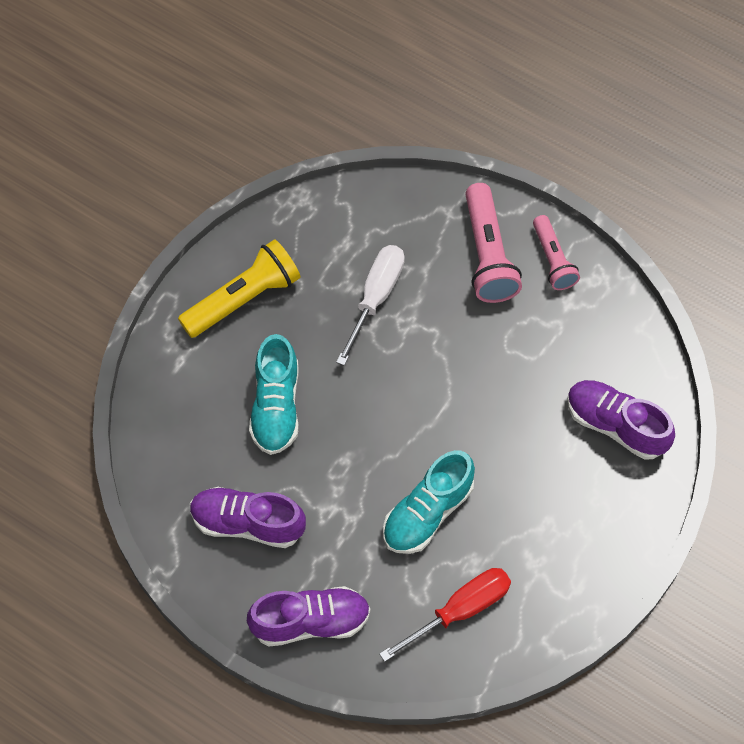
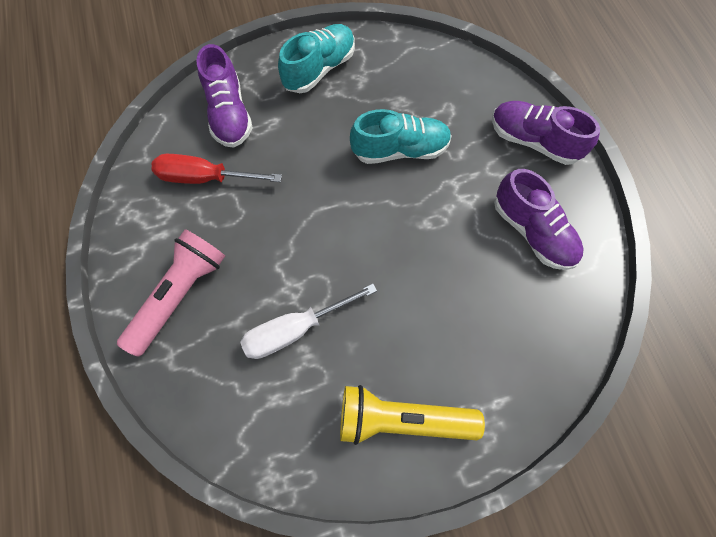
camera: 140 degrees left, 5 degrees up
(276, 406) = (446, 301): turquoise shoe -> turquoise shoe (319, 69)
(459, 610) = (431, 84): red screwdriver -> red screwdriver (205, 178)
(553, 260) = (141, 251): pink flashlight -> none

